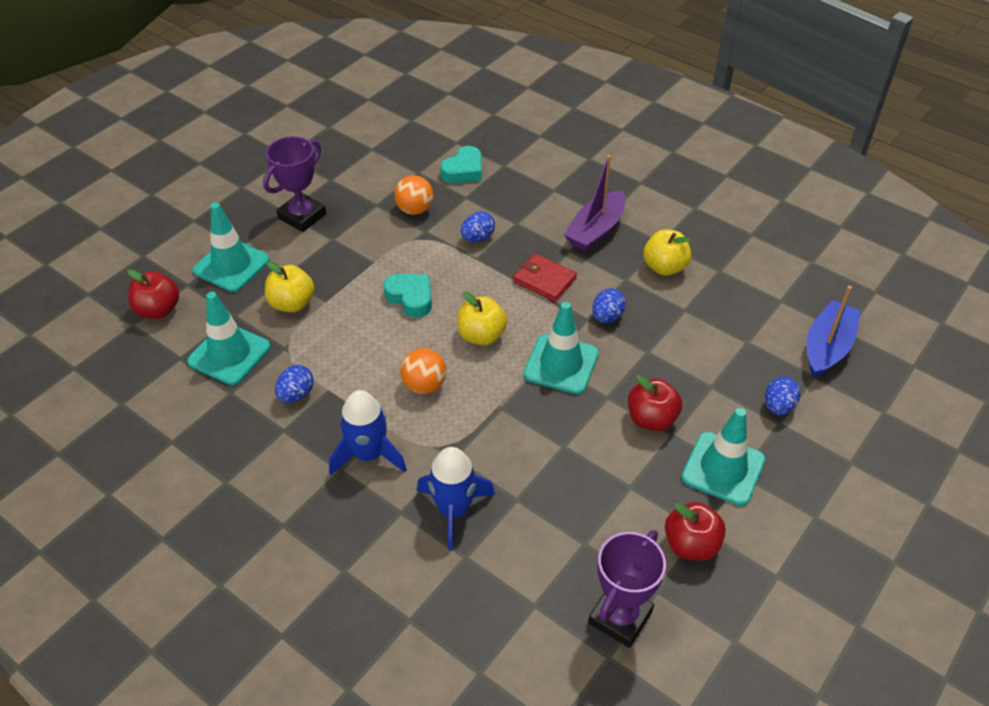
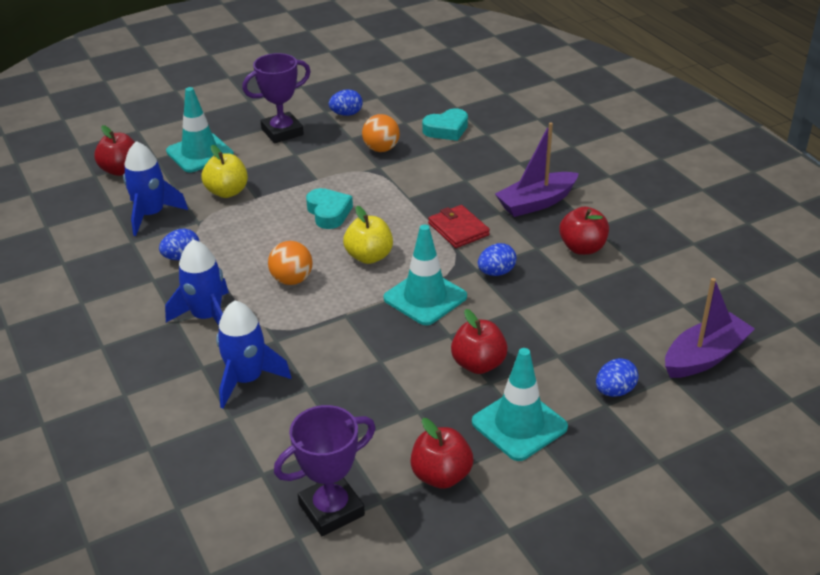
camera: 25 degrees right, 10 degrees down
(229, 354) = (151, 214): turquoise traffic cone -> blue rocket
(477, 238) = (421, 183): blue egg -> blue egg (346, 114)
(664, 267) = (582, 248): yellow apple -> red apple
(827, 347) = (704, 356): blue boat -> purple boat

